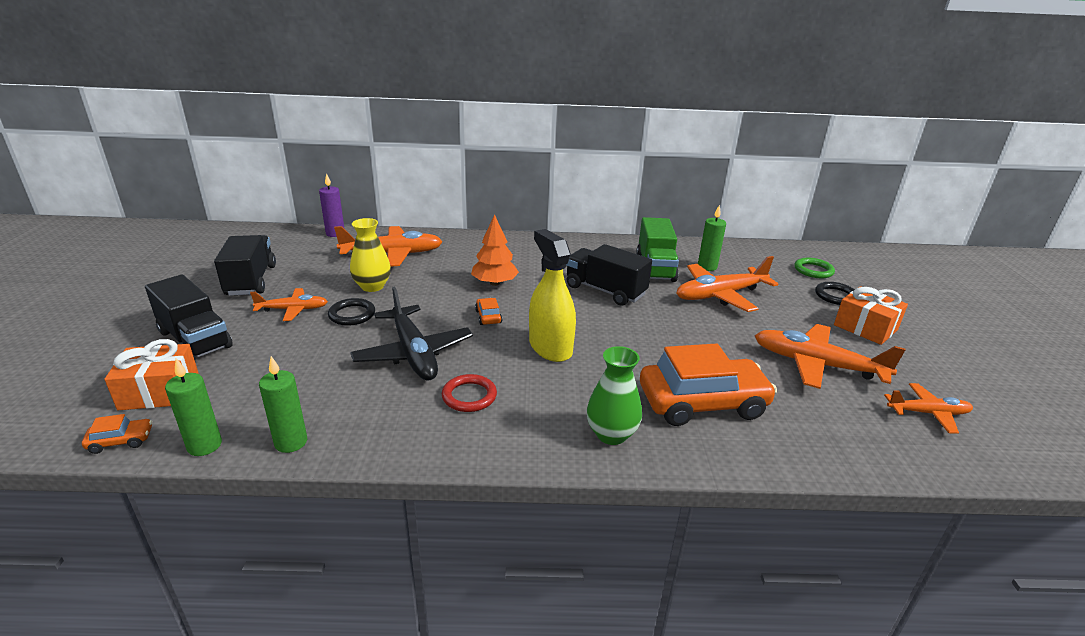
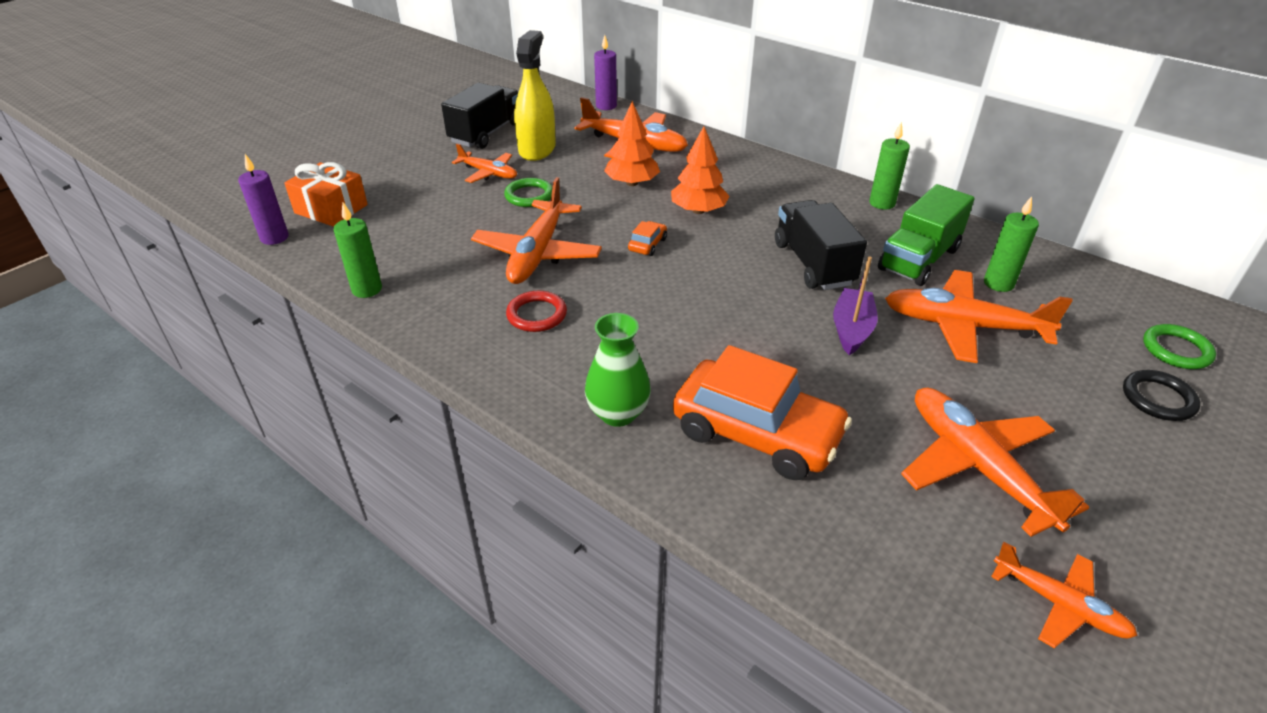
camera: 40 degrees right, 10 degrees up
(121, 441) = (274, 238): orange car -> purple candle
(195, 339) = (394, 174): black truck -> none
(204, 445) = (315, 265): green candle -> green candle (882, 203)
(352, 315) = (529, 196): black ring -> green ring
(372, 286) = (577, 173): yellow vase -> none
(413, 353) = (538, 253): black plane -> orange plane
(424, 280) = (632, 183): none -> orange tree
(550, 347) = (669, 301): yellow spray bottle -> yellow spray bottle (537, 149)
(672, 319) = (852, 329): none -> purple boat
(865, 327) = (1140, 459): orange gift -> none

